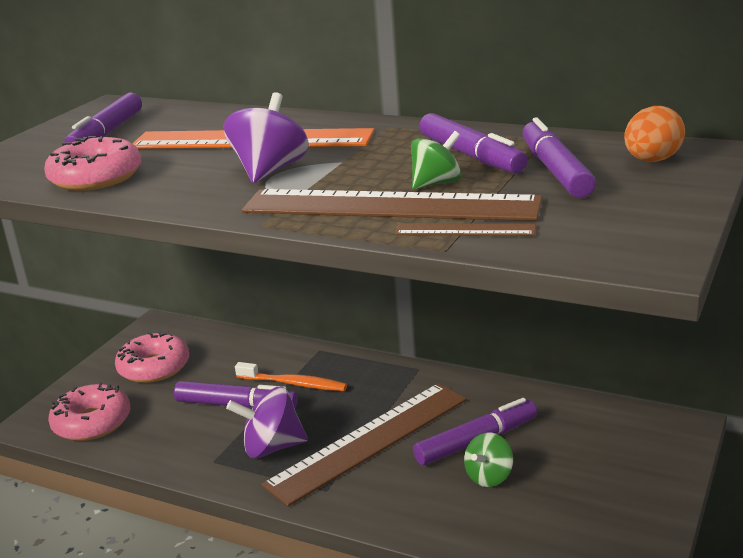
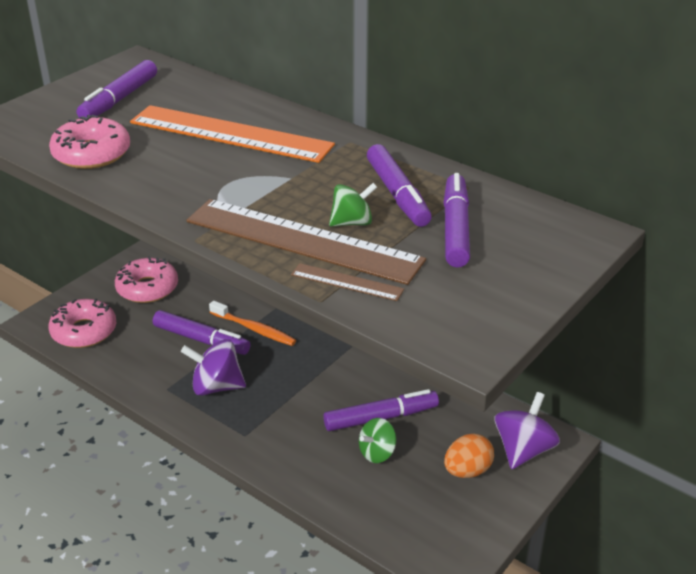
camera: 10 degrees right, 10 degrees up
(270, 171) = (229, 176): purple spinning top -> purple spinning top (523, 450)
(369, 441) = (295, 398): brown ruler -> none
(652, 160) = (541, 235): orange egg -> orange egg (467, 471)

